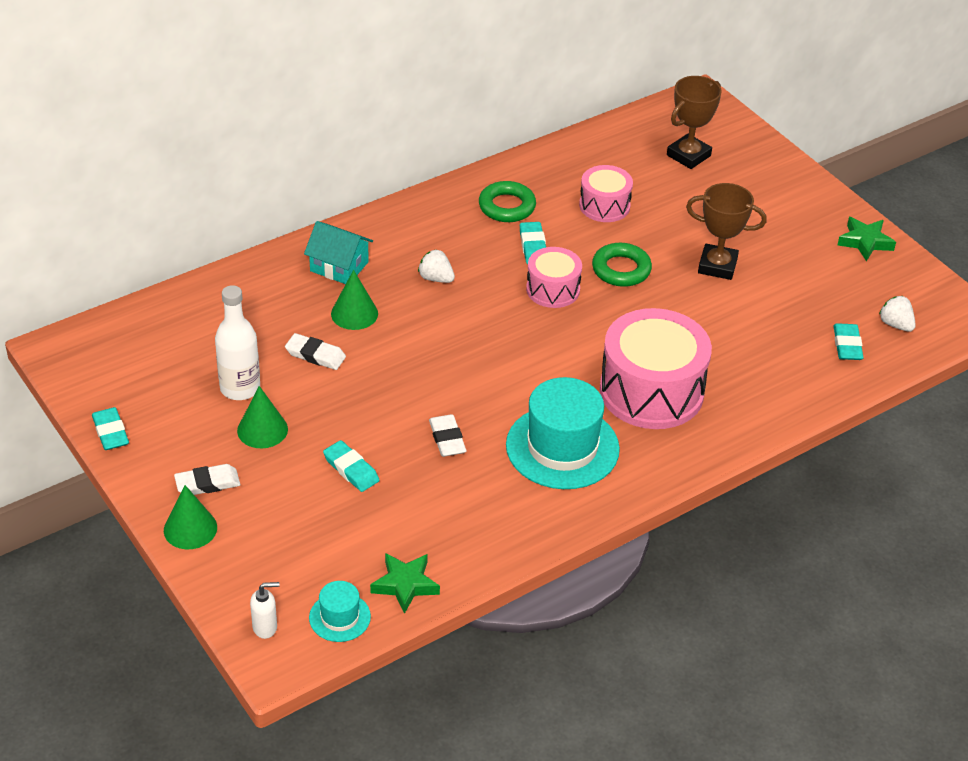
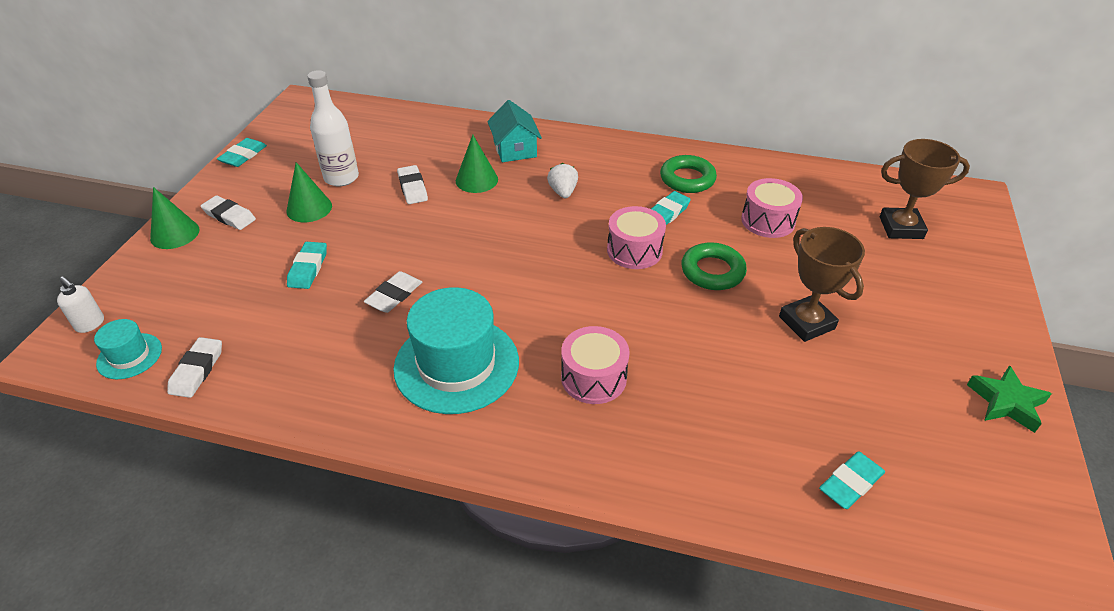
camera: 50 degrees right, 0 degrees up
(405, 585) = (197, 370): green star -> white eraser
(651, 391) = (593, 378): pink drum -> pink drum, size x0.55
(895, 324) = (940, 506): white strawberry -> none

